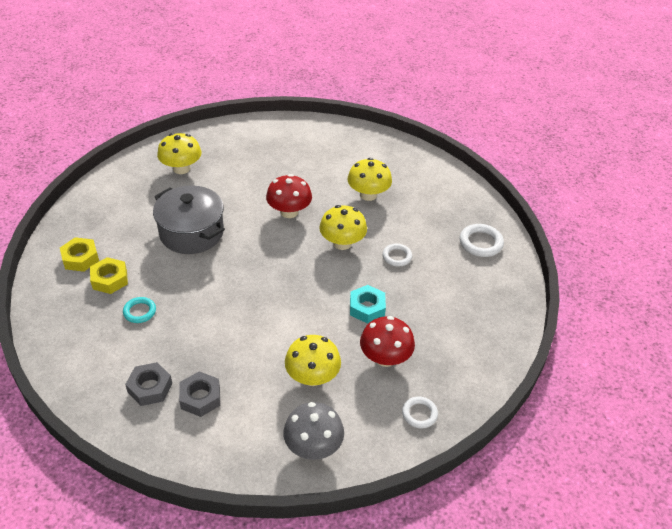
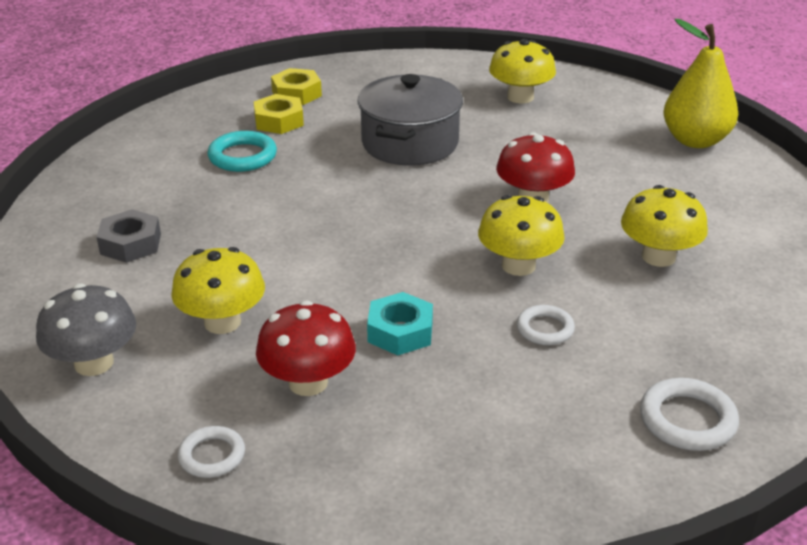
camera: 65 degrees right, 10 degrees down
(139, 312) = (242, 156): turquoise ring -> turquoise ring, size x1.51
(150, 388) = (126, 204): grey nut -> none
(282, 133) = (695, 140): none -> yellow pear

